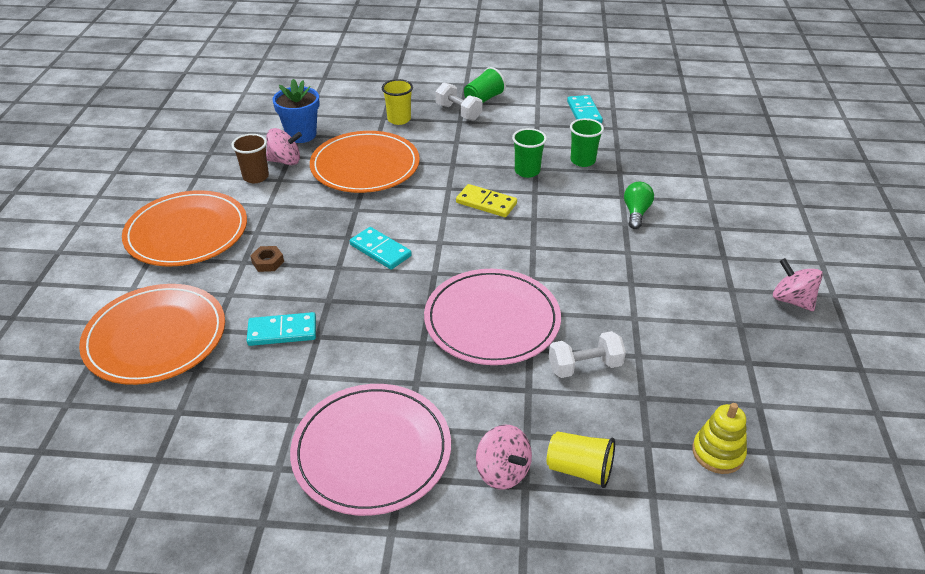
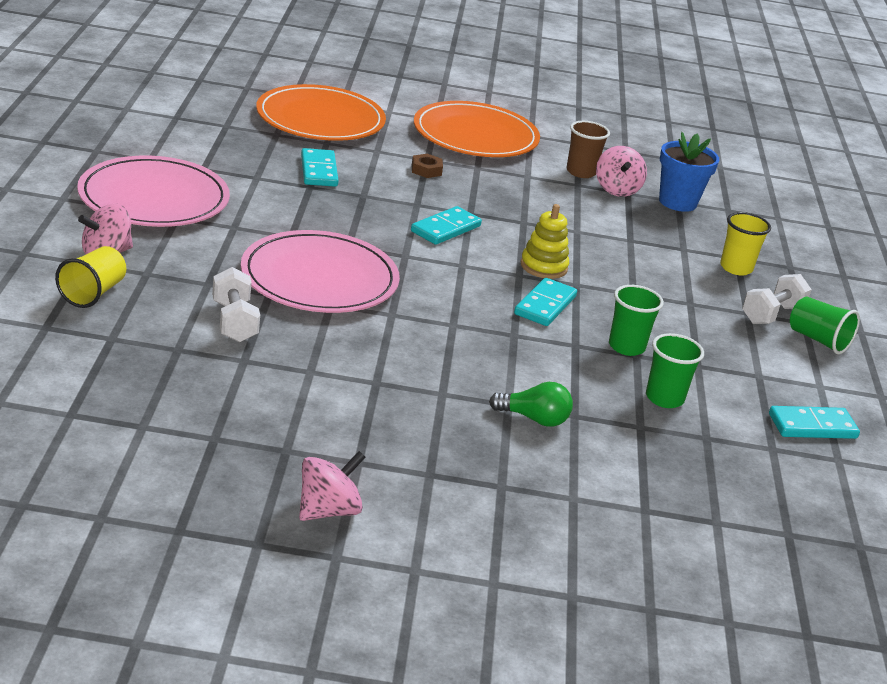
camera: 85 degrees right, 10 degrees down
(365, 166) = (616, 235): orange plate -> none
(486, 203) = (545, 305): yellow domino -> turquoise domino
(718, 453) = (82, 378): yellow stacking toy -> yellow stacking toy (543, 267)

